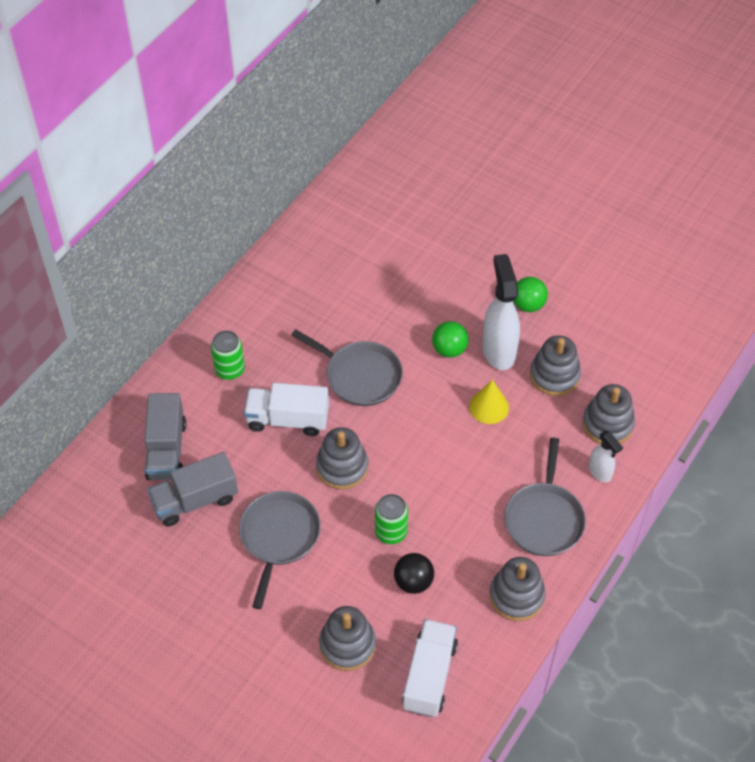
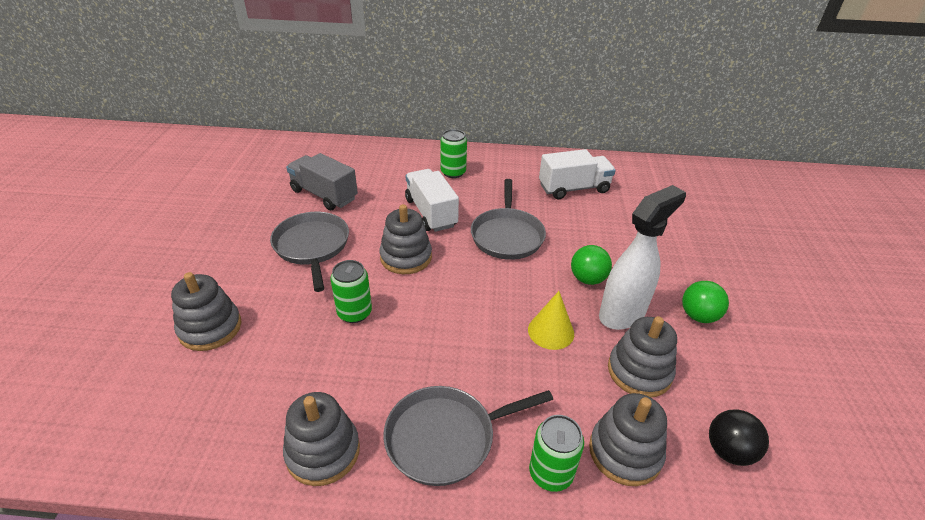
camera: 60 degrees right, 15 degrees down
(166, 450) = (361, 169): grey truck -> none
(279, 537) = (312, 246): grey pan -> grey pan turned 90 degrees counterclockwise
(413, 582) = (303, 350): black ball -> black ball (729, 451)
(429, 676) = (186, 408): white truck -> white truck (574, 188)
(600, 472) = (550, 473): white spray bottle -> green can

